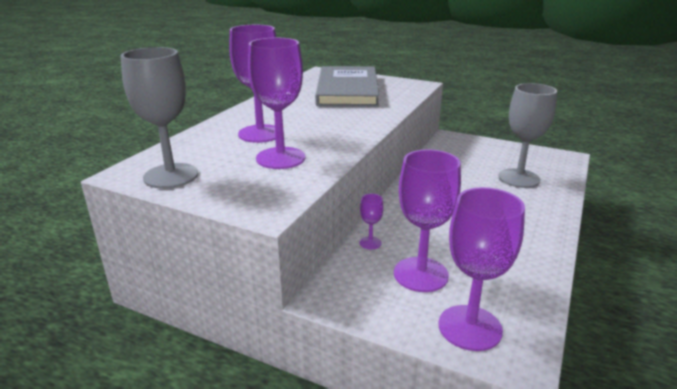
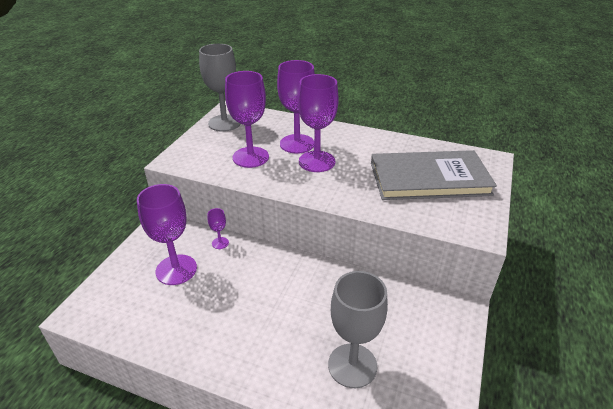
camera: 85 degrees right, 10 degrees up
(470, 327) = (114, 291): purple goblet -> purple goblet (317, 161)

